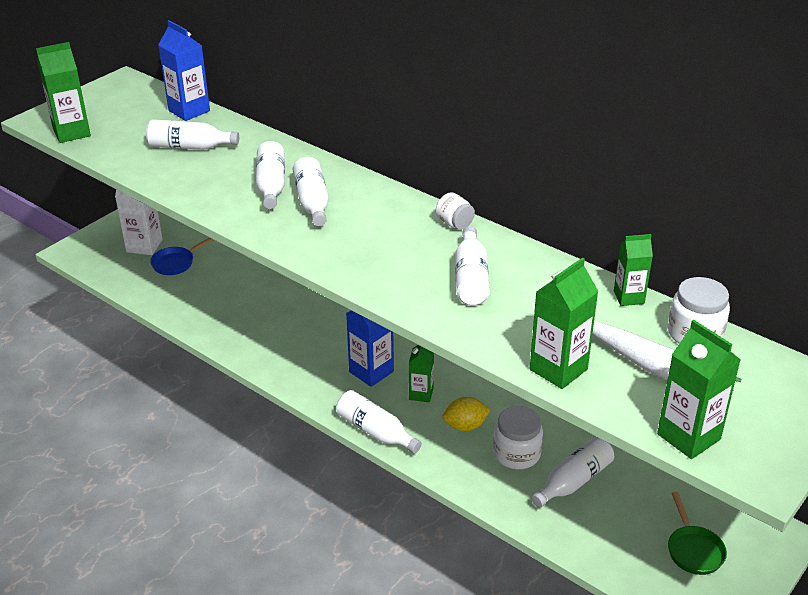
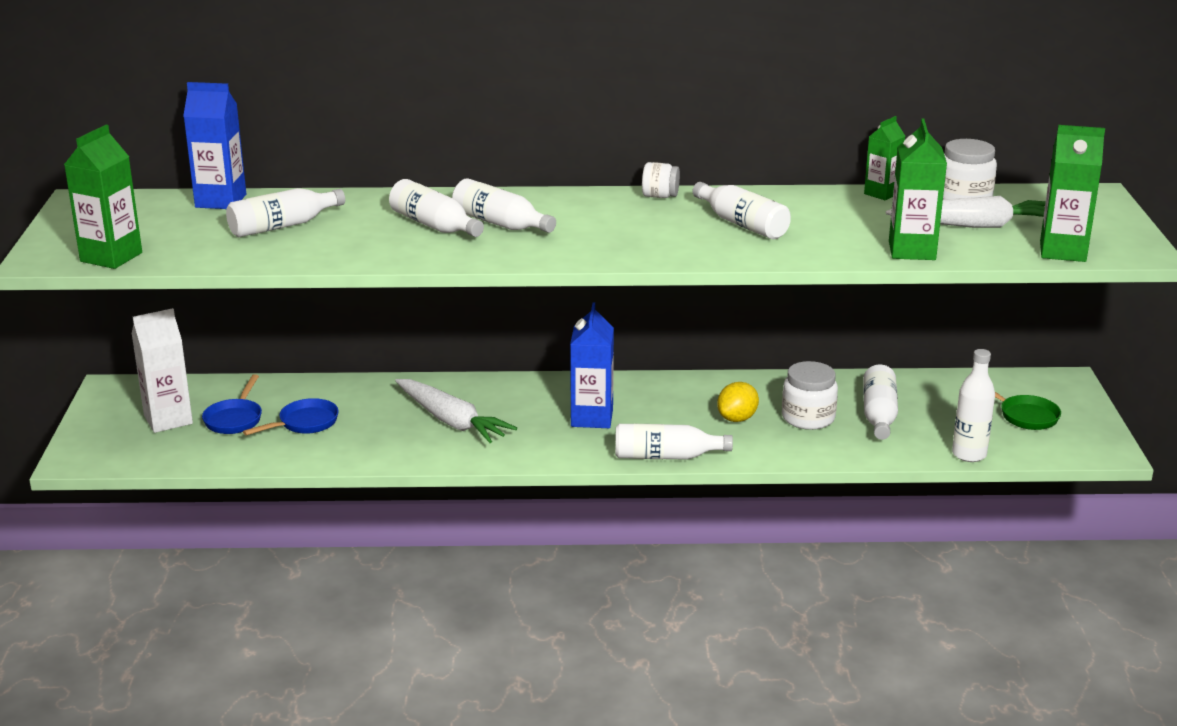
camera: 40 degrees left, 10 degrees down
(206, 285) = (304, 423): none -> blue pan
(286, 328) = (451, 421): none -> white carrot
(421, 394) = (663, 414): green carton -> none
(595, 559) = (969, 454): none -> white bottle

